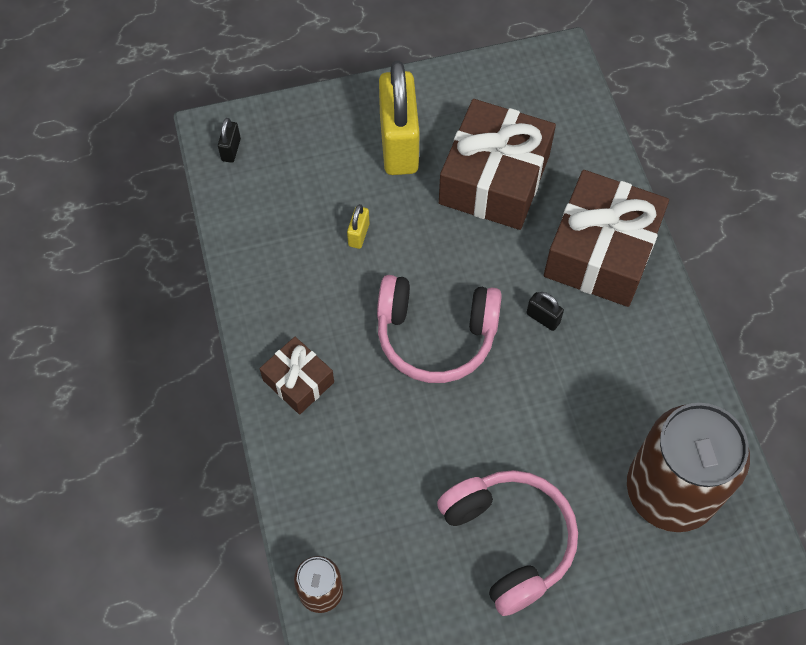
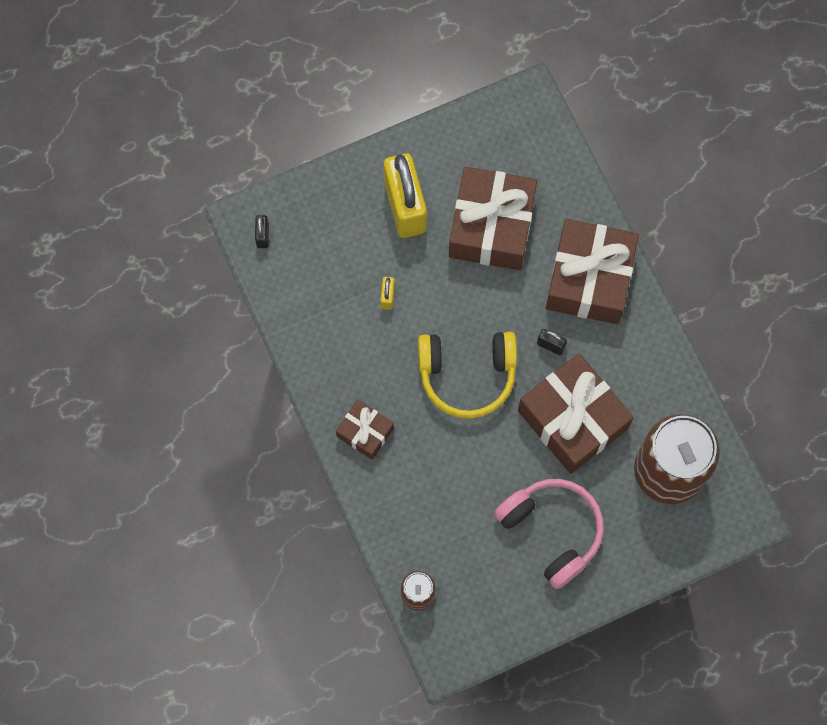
camera: 10 degrees left, 10 degrees up
(435, 335) = (467, 375): pink headphones -> yellow headphones
(556, 408) = (572, 419): none -> brown gift

